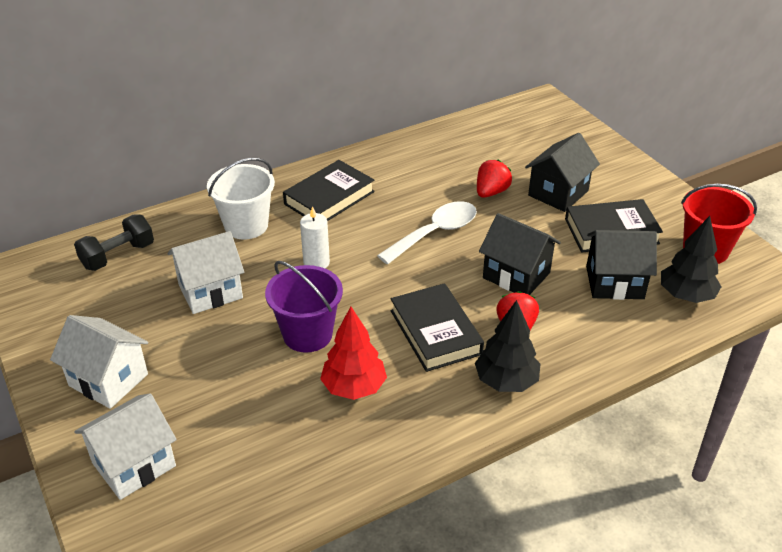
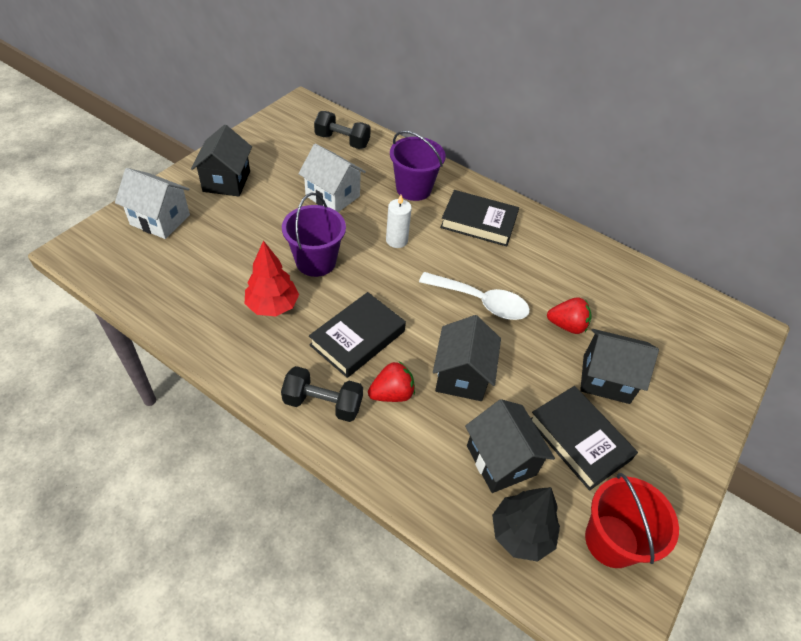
camera: 60 degrees right, 10 degrees up
(108, 380) = (226, 181): white house -> black house
(246, 225) = (413, 189): white bucket -> purple bucket
(506, 381) = (323, 403): black tree -> black dumbbell

